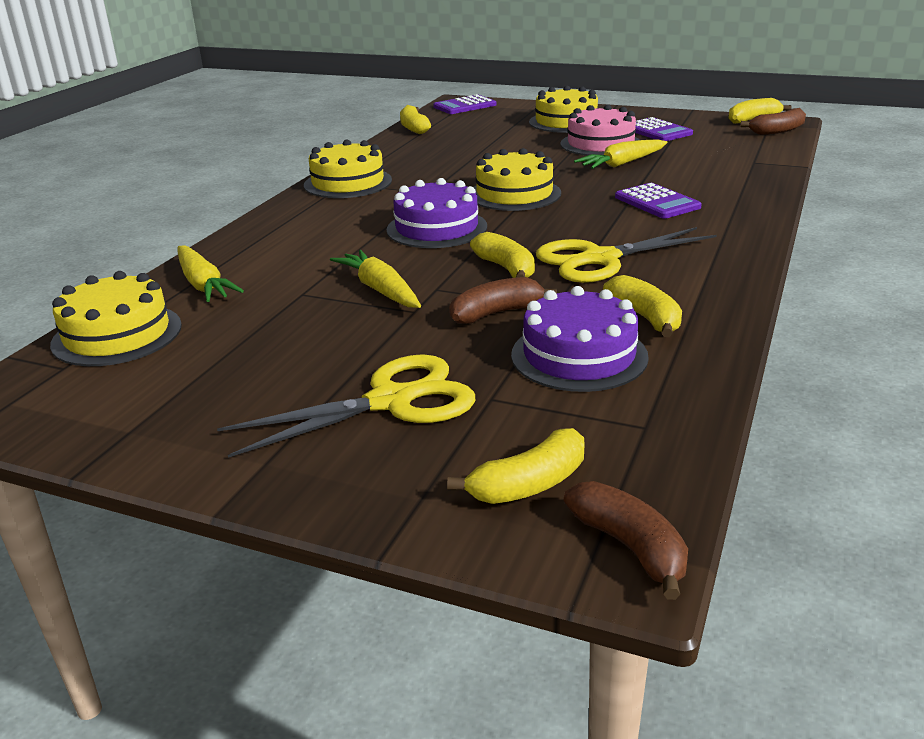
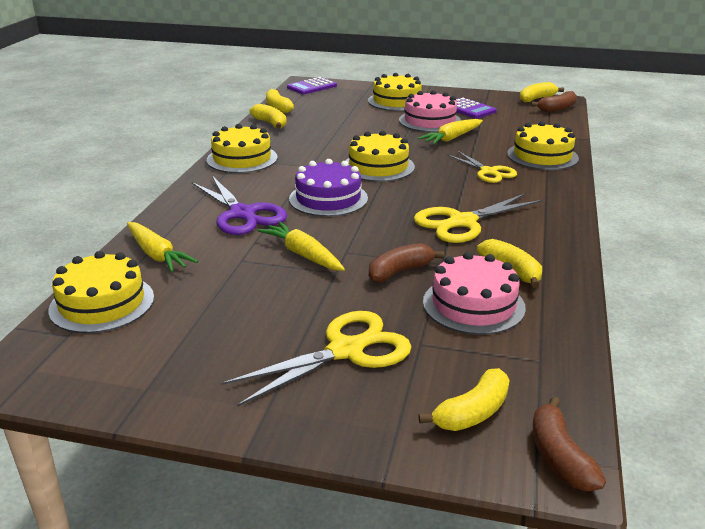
camera: 10 degrees left, 0 degrees up
(323, 243) = (242, 214): none -> purple scissors
(506, 268) = (394, 232): yellow banana -> yellow banana (270, 123)
(579, 355) = (473, 304): purple cake -> pink cake
(630, 547) = (559, 457): brown banana -> brown banana turned 150 degrees counterclockwise
(657, 202) = (488, 172): purple calculator -> yellow scissors
(737, 185) = (542, 156): none -> yellow cake

